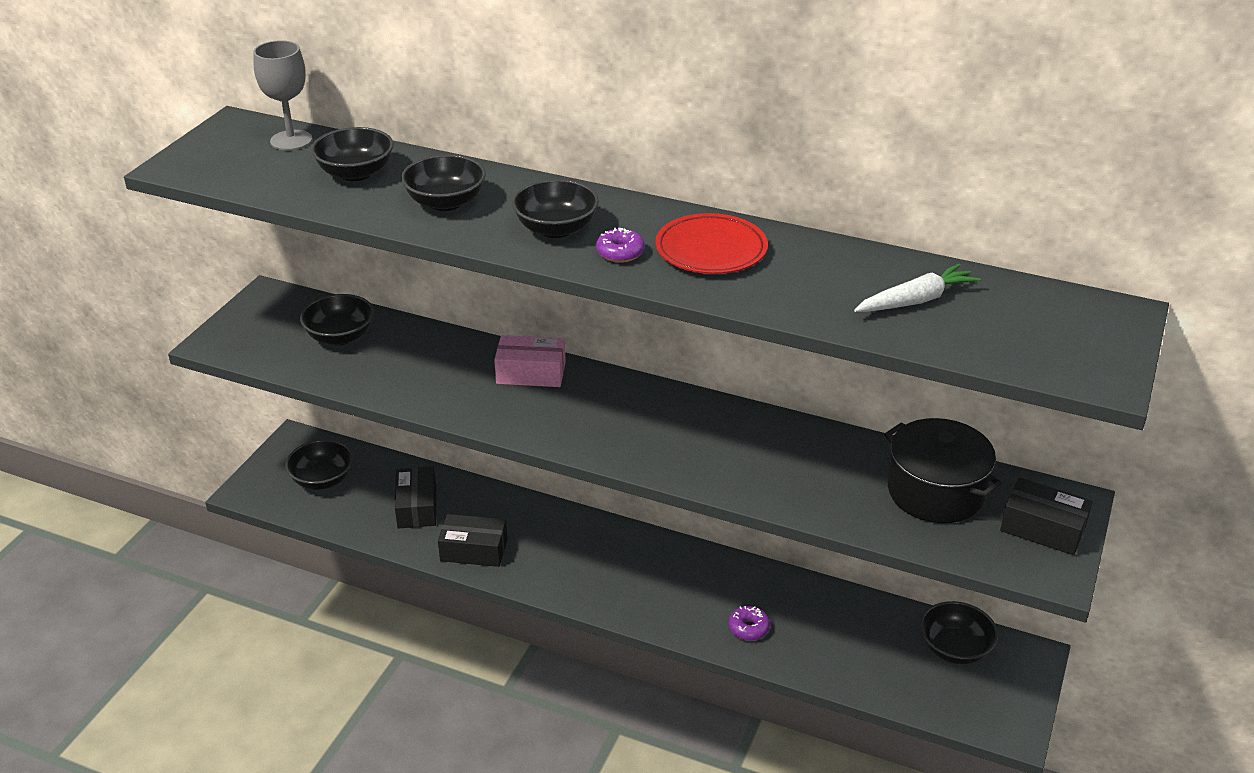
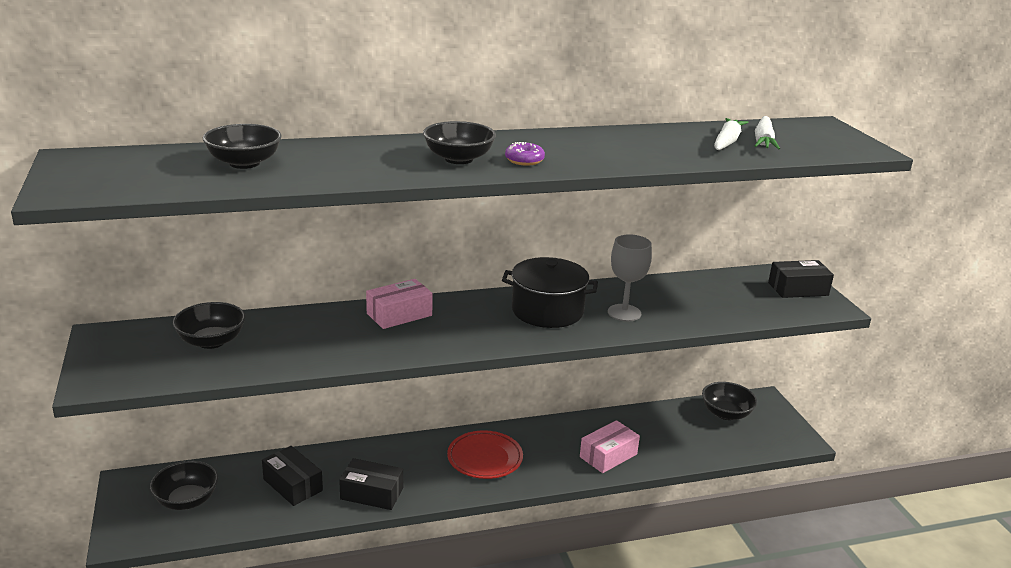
camera: 40 degrees left, 10 degrees down
(291, 140) = (147, 157): grey goblet -> grey goblet (624, 313)
(446, 202) = (351, 163): black bowl -> none
(474, 550) = (372, 493): black box -> black box turned 45 degrees clockwise
(711, 250) = (576, 146): red plate -> red plate (485, 458)
(748, 628) = (608, 455): purple donut -> pink box
(935, 492) = (726, 291): black pot -> black pot (547, 311)
(971, 314) = (763, 141): none -> white carrot

